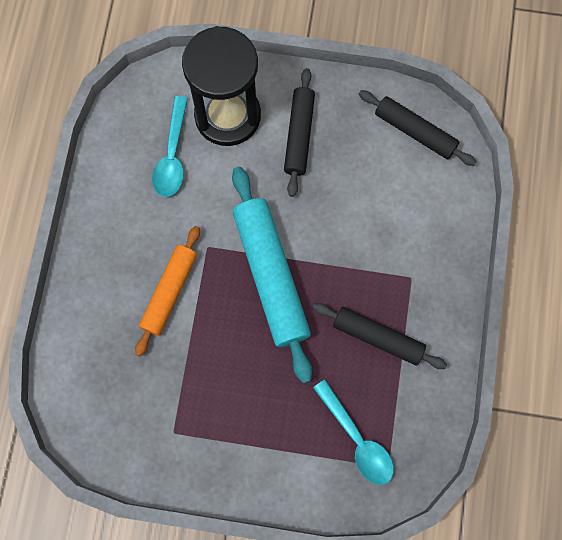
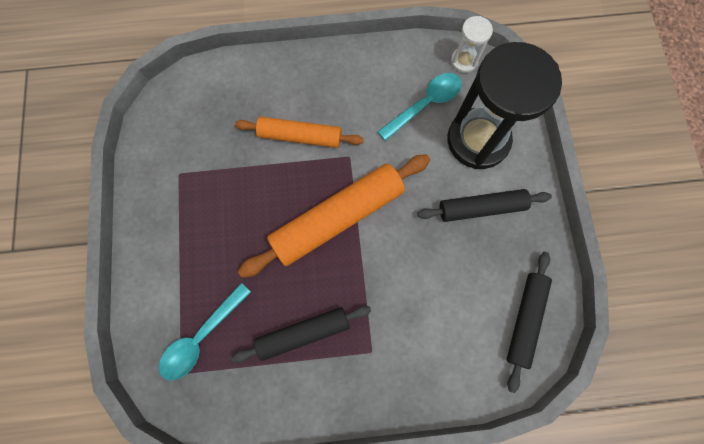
camera: 75 degrees right, 0 degrees up
(134, 101) = (464, 61): none -> white hourglass
(172, 155) = (424, 105): turquoise spoon -> turquoise spoon turned 150 degrees clockwise
(271, 276) = (337, 218): turquoise rolling pin -> orange rolling pin
(378, 337) = (303, 333): black rolling pin -> black rolling pin turned 60 degrees clockwise

